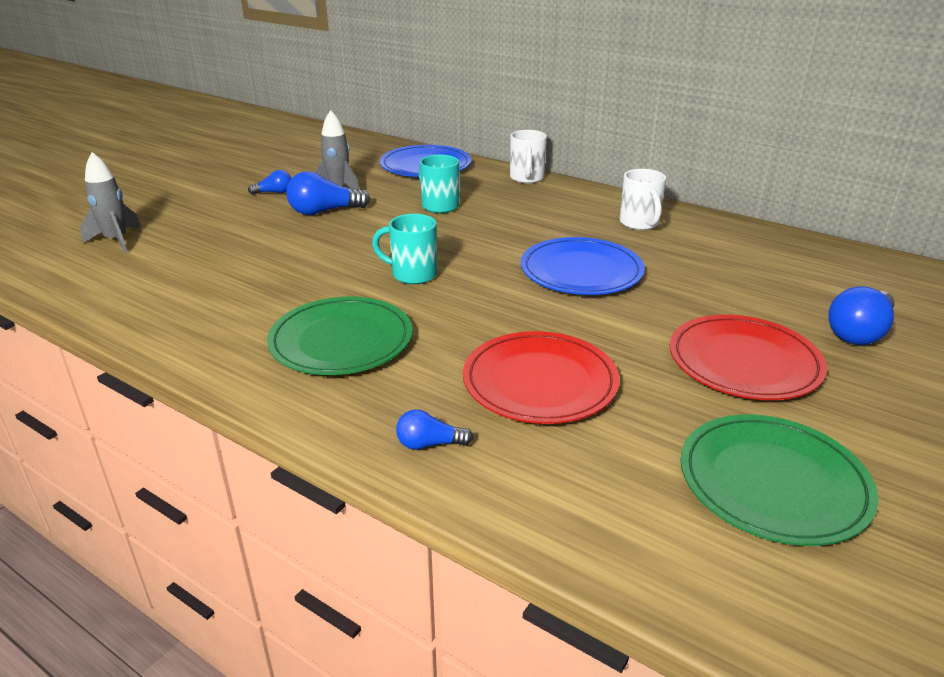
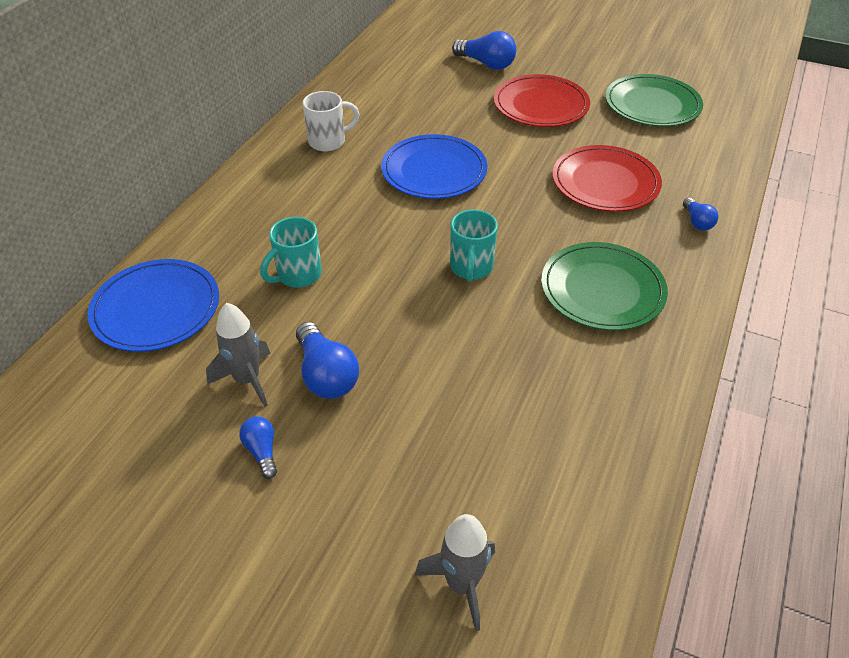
camera: 100 degrees left, 15 degrees up
(526, 178) = (208, 216): white mug -> none

